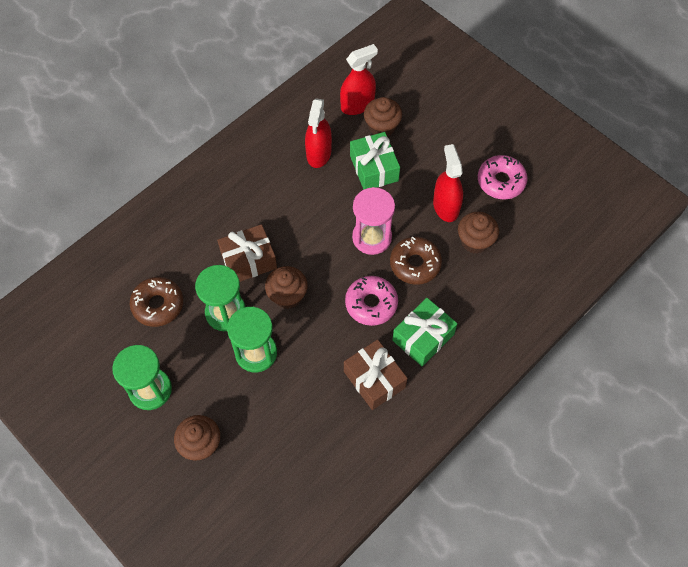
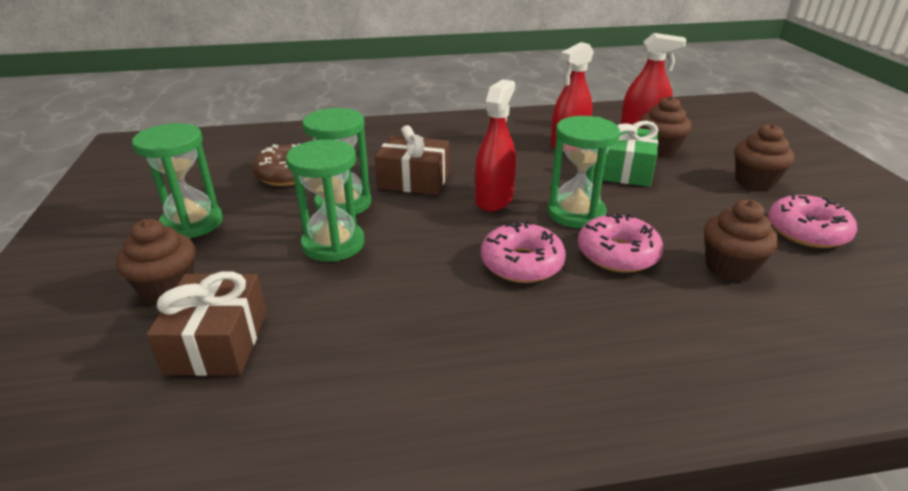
camera: 35 degrees right, 30 degrees down
(287, 296) = (424, 217): brown cupcake -> brown cupcake (755, 182)
(372, 237) = (576, 213): pink hourglass -> green hourglass
(374, 379) = (451, 336): brown gift -> brown gift (217, 342)
(415, 264) = (617, 254): brown donut -> pink donut
(423, 337) = (569, 326): green gift -> none
(445, 206) = (703, 224): red spray bottle -> red spray bottle (494, 199)

